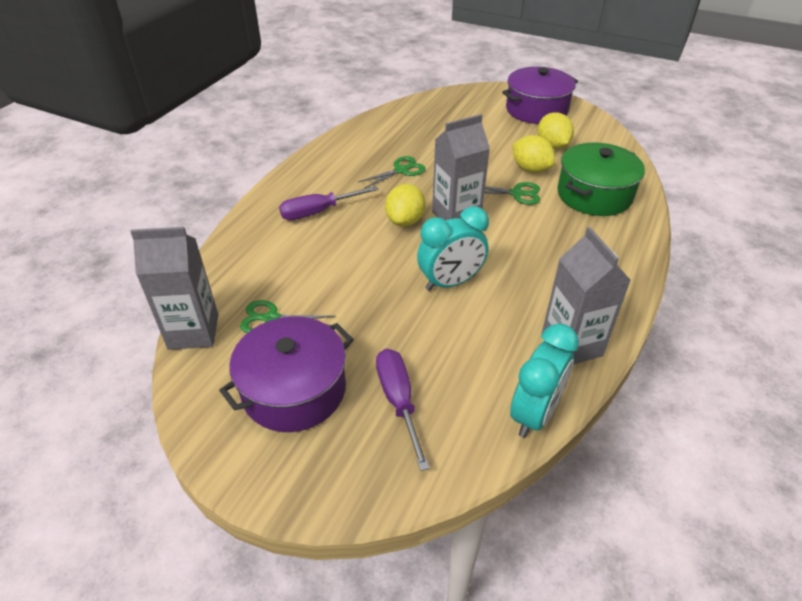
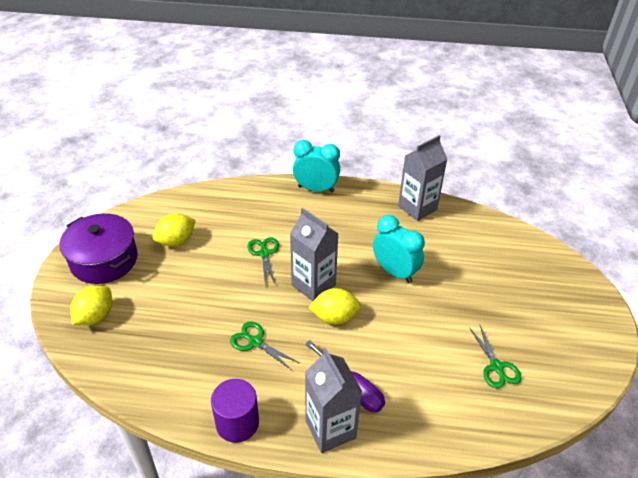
camera: 110 degrees left, 0 degrees up
(193, 332) = (543, 415): grey carton -> grey carton (330, 429)
(294, 390) = (542, 327): purple pot -> none
(327, 151) = (237, 423): none -> purple cylinder
(398, 400) = (511, 274): purple screwdriver -> none
(530, 169) = (222, 250): yellow lemon -> yellow lemon (95, 316)
(534, 414) = (477, 217): turquoise clock -> turquoise clock (316, 189)
(594, 195) = (249, 210): green pot -> none

